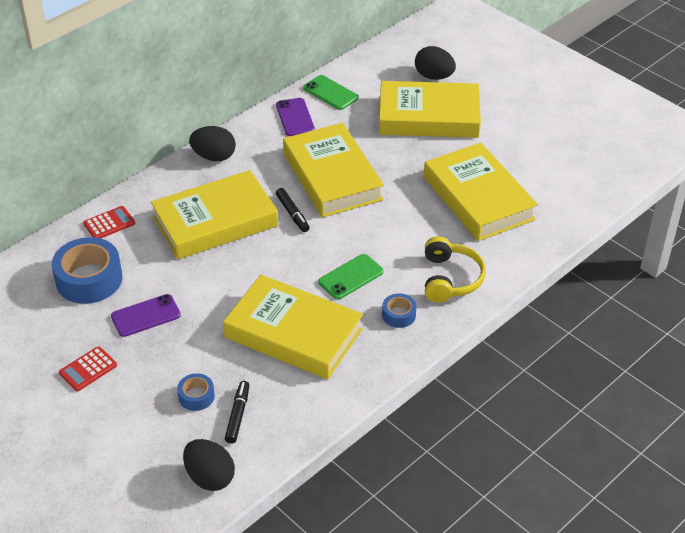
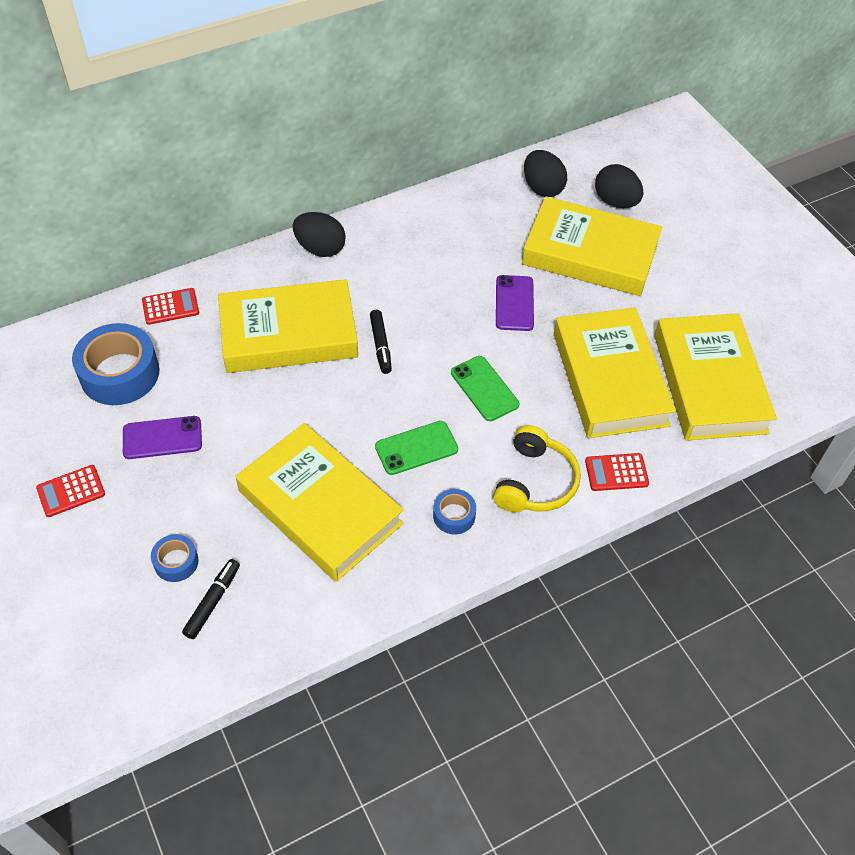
camera: 15 degrees right, 10 degrees up
(210, 477) = (147, 678): black egg -> black egg (542, 188)
(295, 117) = (432, 219): purple phone -> purple phone (514, 303)
(330, 93) = (485, 196): green phone -> green phone (484, 388)
(332, 176) = (446, 307): yellow book -> yellow book (709, 383)
(508, 259) = (616, 472): none -> red calculator

